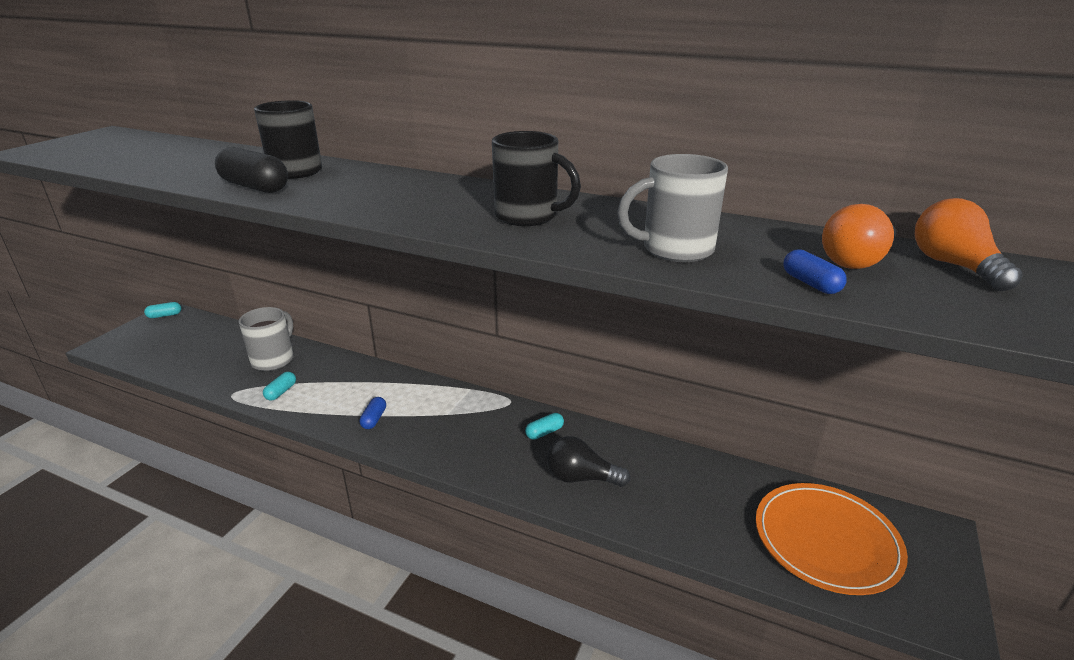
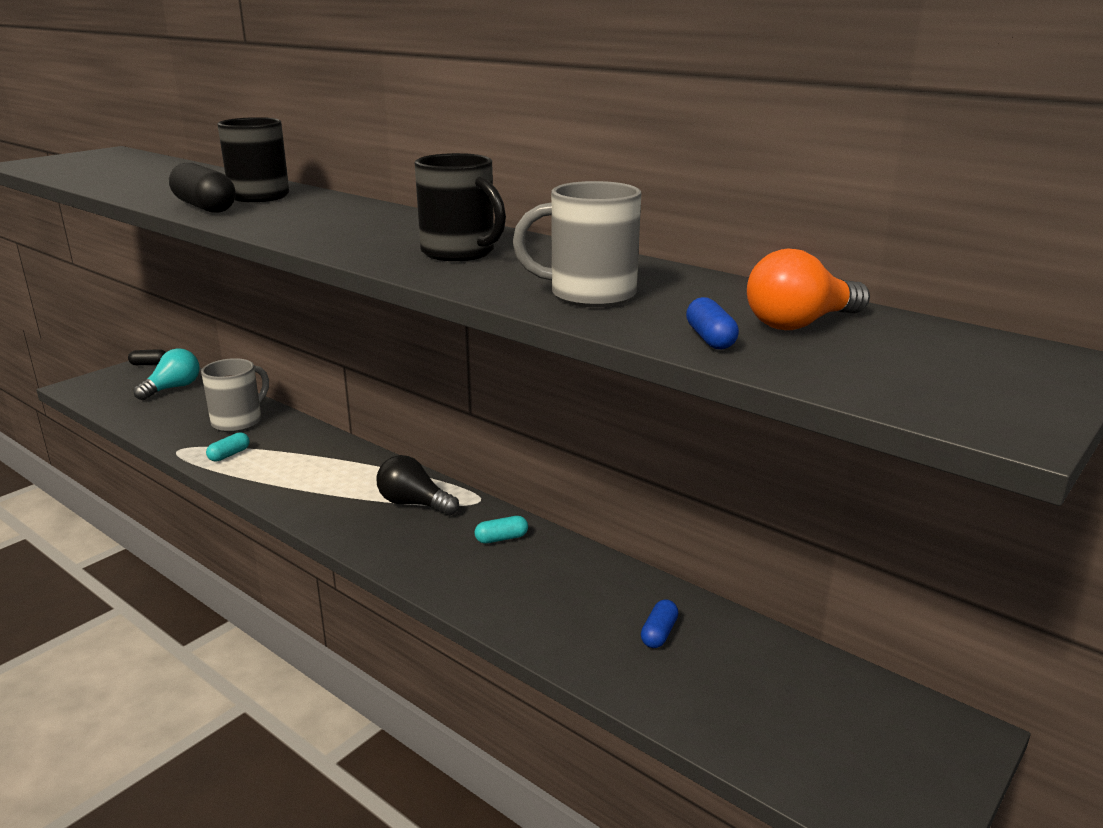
camera: 15 degrees right, 5 degrees down
(165, 315) = (149, 364): turquoise capsule -> black capsule
(198, 336) = (173, 388): none -> turquoise light bulb
(374, 419) = (314, 496): blue capsule -> blue capsule (659, 633)
(581, 478) = (517, 592): black light bulb -> black light bulb (414, 504)
(826, 540) = (795, 714): orange plate -> none
(954, 266) = (923, 340): orange light bulb -> none

